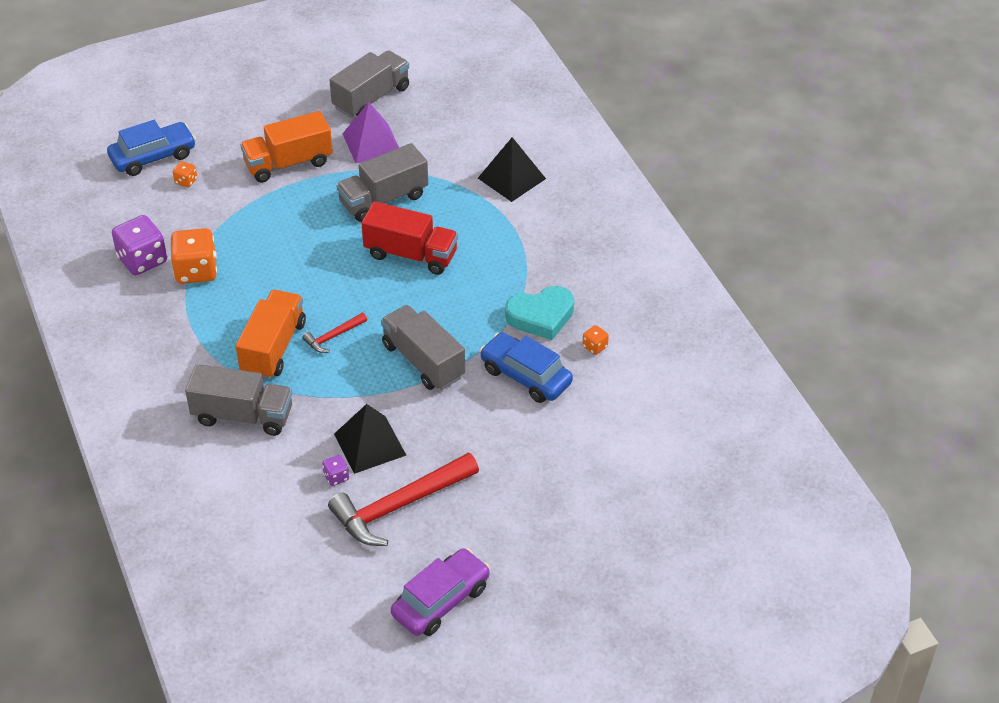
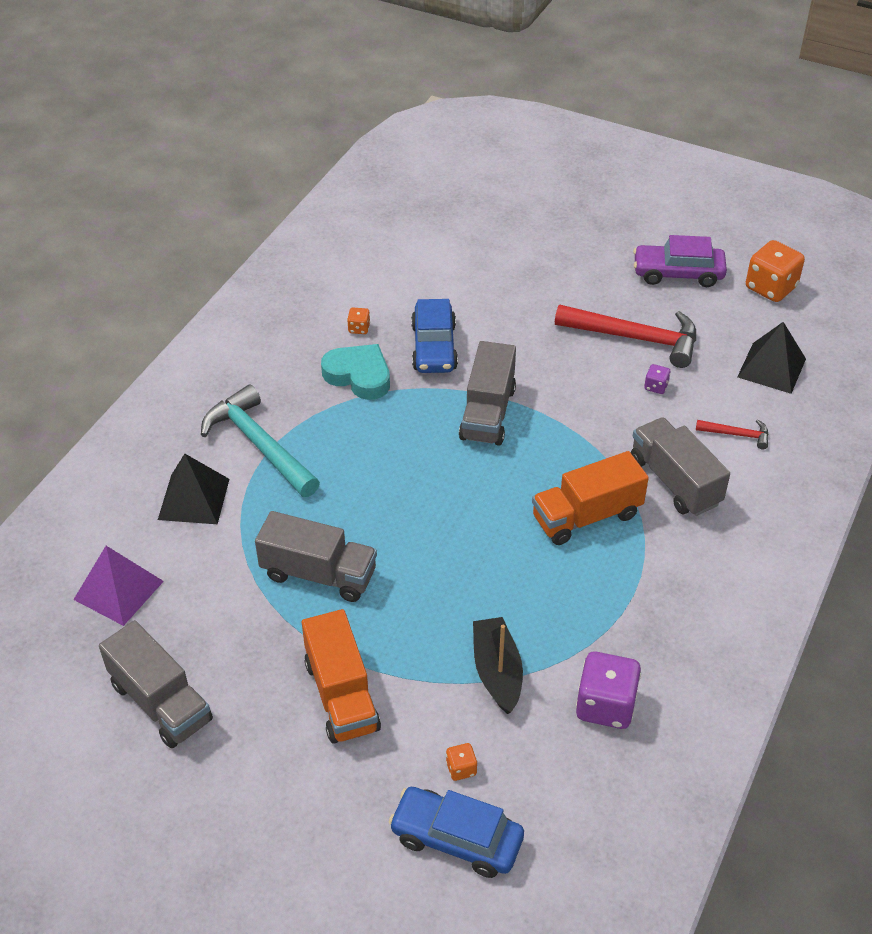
camera: 130 degrees left, 0 degrees up
(196, 271) = (568, 647): orange dice -> orange dice (770, 287)
(221, 231) = (497, 672): none -> black boat
(288, 163) = (341, 695): orange truck -> orange truck turned 45 degrees clockwise
(333, 336) = (528, 486): red hammer -> red hammer (736, 434)
(370, 444) = (604, 389): black pyramid -> black pyramid (771, 367)
(371, 98) = (161, 702): grey truck -> grey truck turned 135 degrees counterclockwise
(371, 143) = (240, 646): purple pyramid -> purple pyramid (118, 590)
(411, 254) = (373, 502): red truck -> none
(527, 230) = (259, 445): none -> turquoise hammer

